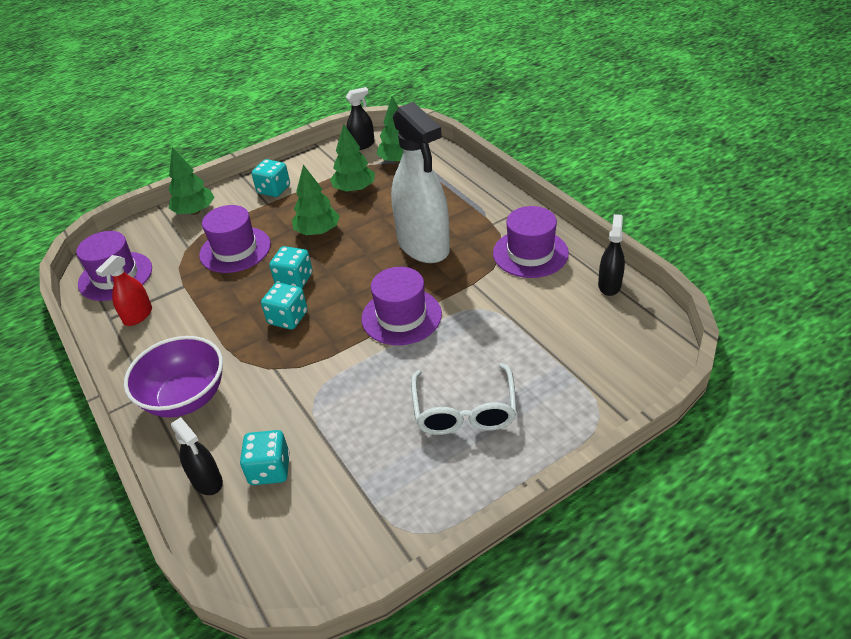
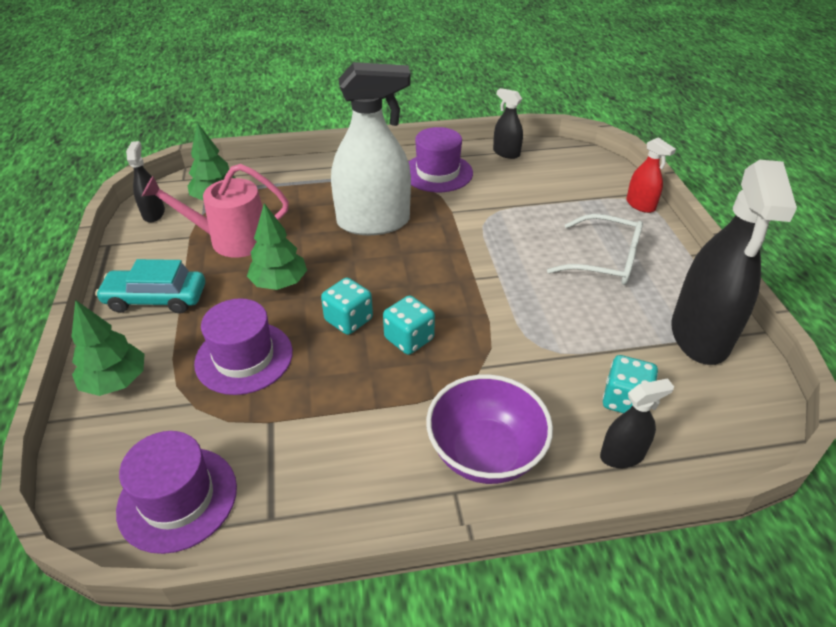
camera: 70 degrees left, 0 degrees up
(138, 316) = (294, 481): red spray bottle -> red spray bottle (640, 205)
(274, 190) = (156, 299): turquoise dice -> turquoise car
(354, 189) = (232, 239): green tree -> pink watering can
(383, 512) = (699, 335): none -> black spray bottle
(401, 316) = (465, 262): purple hat -> none

